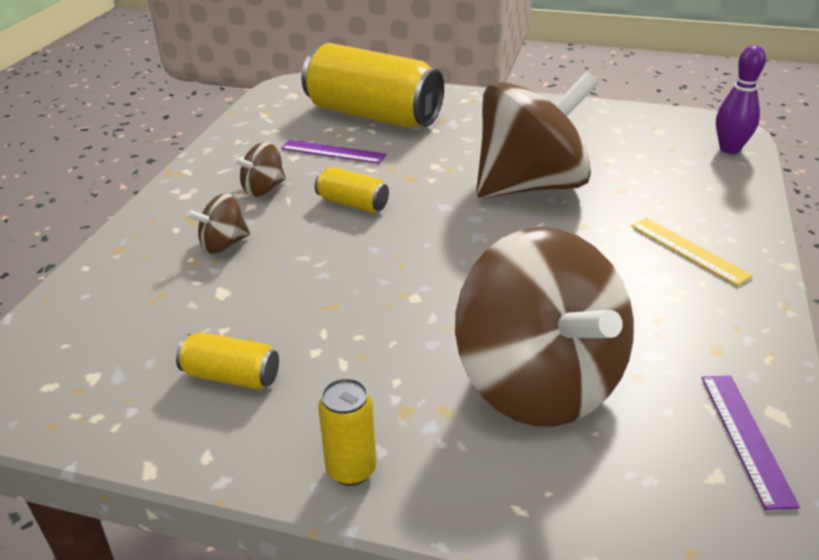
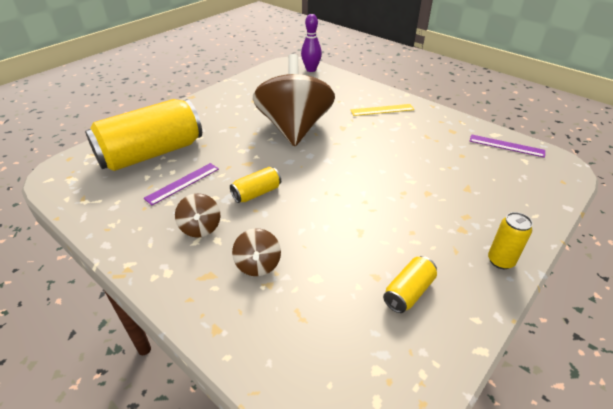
camera: 65 degrees left, 5 degrees up
(538, 383) = (457, 182): brown spinning top -> none

